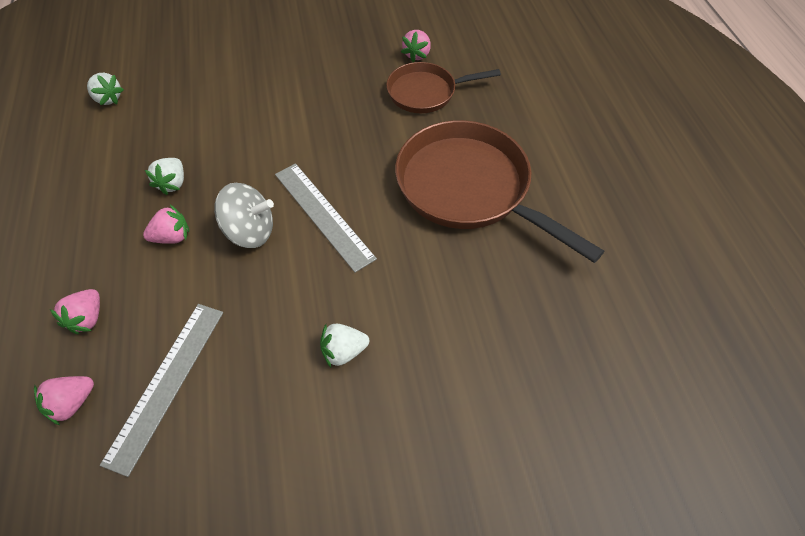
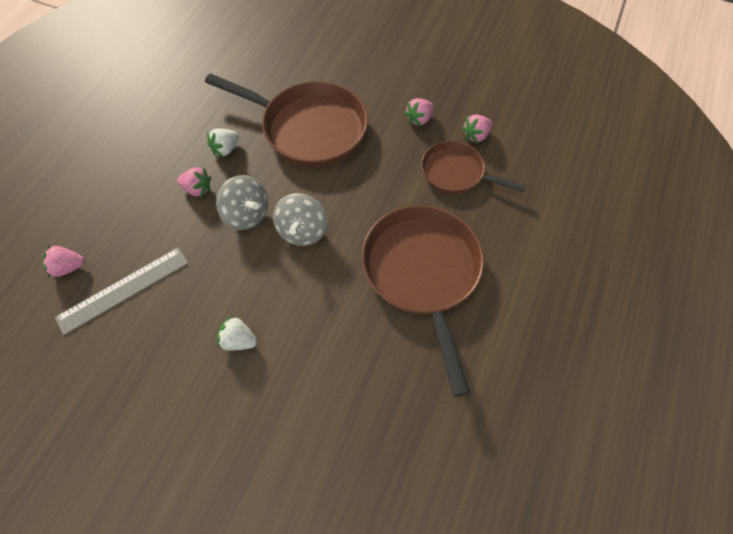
camera: 35 degrees right, 5 degrees up
(88, 318) = (113, 216): pink strawberry -> pink strawberry (419, 119)
(108, 99) = (232, 60): white strawberry -> none
(249, 122) = (308, 128): none -> brown pan
(323, 215) = (302, 231): grey ruler -> grey spinning top

